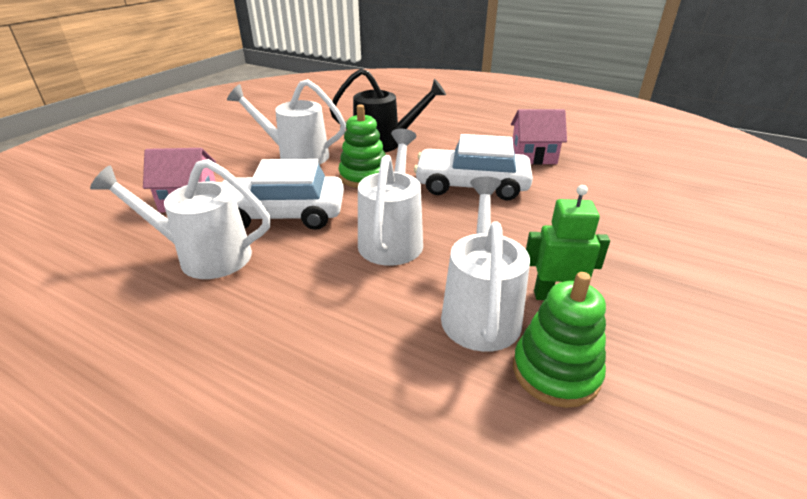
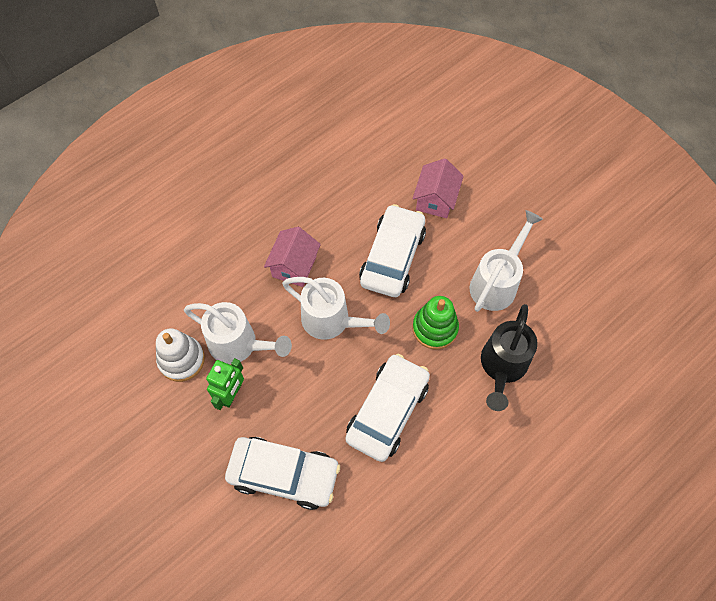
camera: 110 degrees right, 30 degrees up
(205, 256) = (356, 208): white watering can -> none
(533, 156) = (425, 502): pink house -> pink house (294, 266)
(555, 372) = (181, 360): green stacking toy -> white stacking toy
(598, 229) = (284, 474): none -> white car

